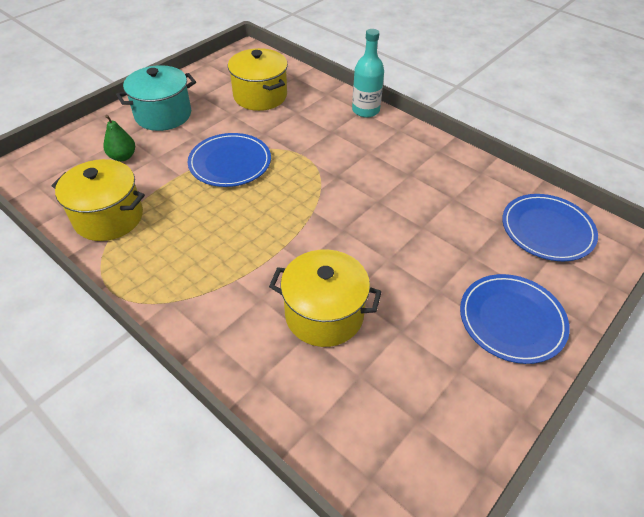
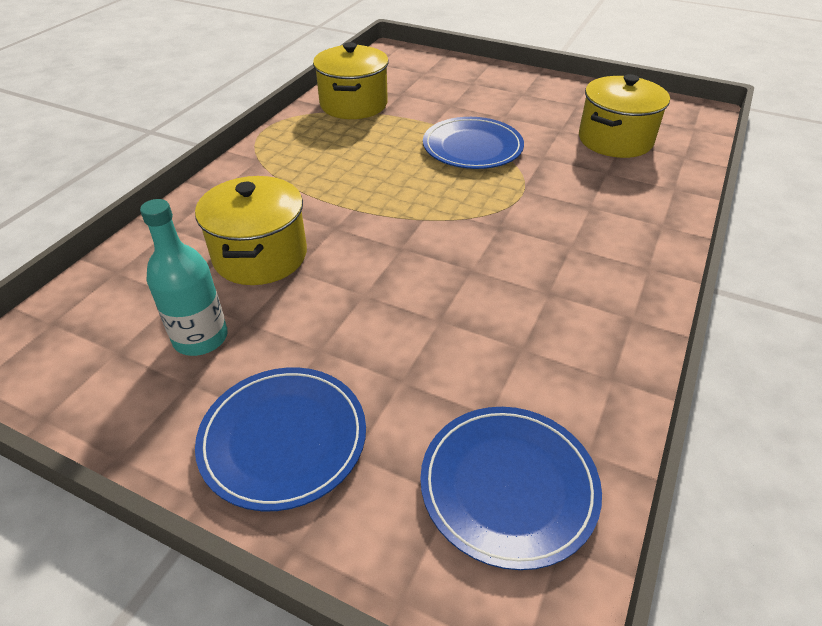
camera: 75 degrees right, 5 degrees down
(123, 157) = (441, 89): green pear -> none
(163, 115) = (523, 92): turquoise pot -> none
(365, 110) = (668, 229): turquoise bottle -> turquoise bottle (200, 338)

